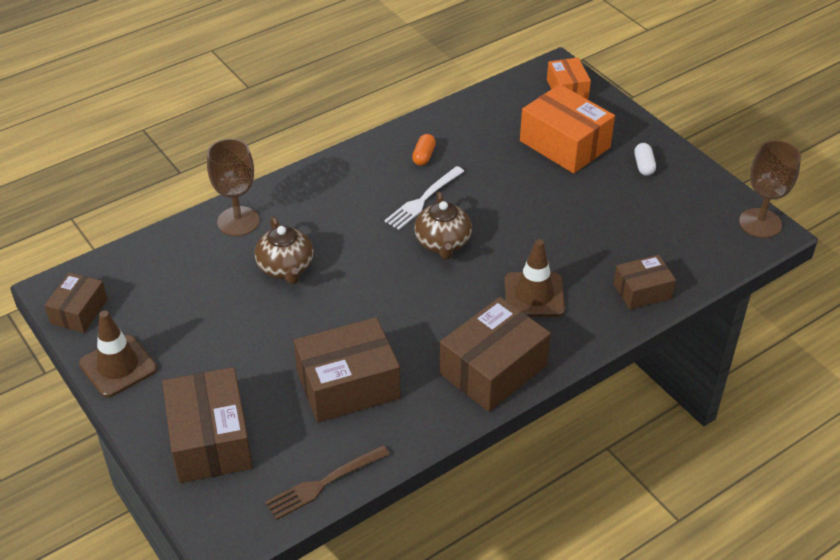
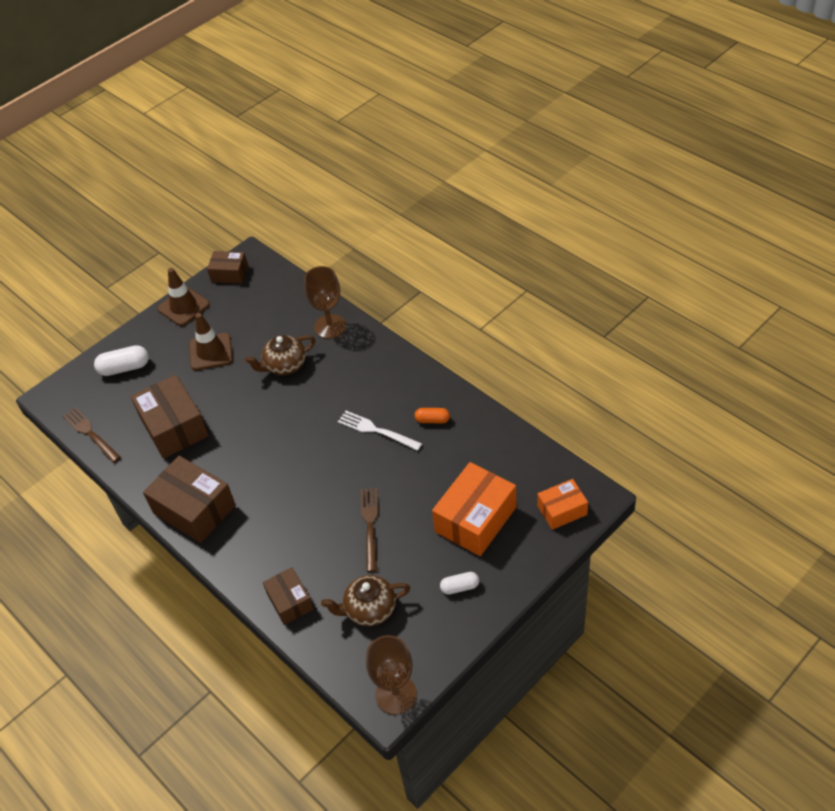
camera: 85 degrees right, 5 degrees up
(210, 440) = (124, 368): brown box -> white capsule
(443, 243) = (326, 453): brown teapot -> brown teapot (369, 609)
(534, 295) = (276, 524): brown traffic cone -> brown traffic cone (211, 352)
(554, 219) = (370, 525): none -> brown fork

